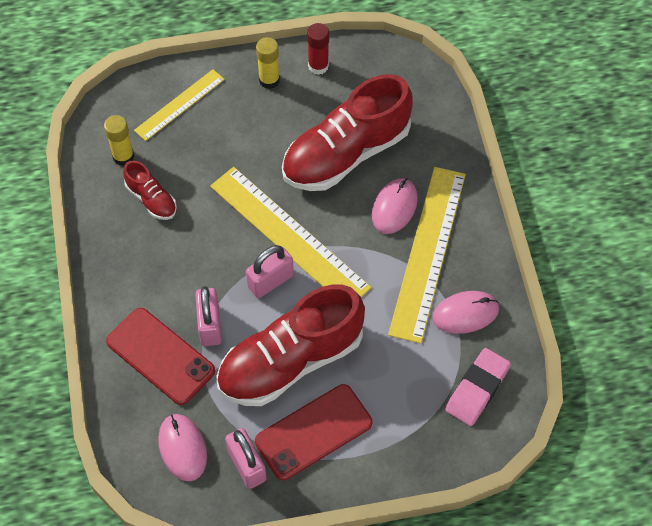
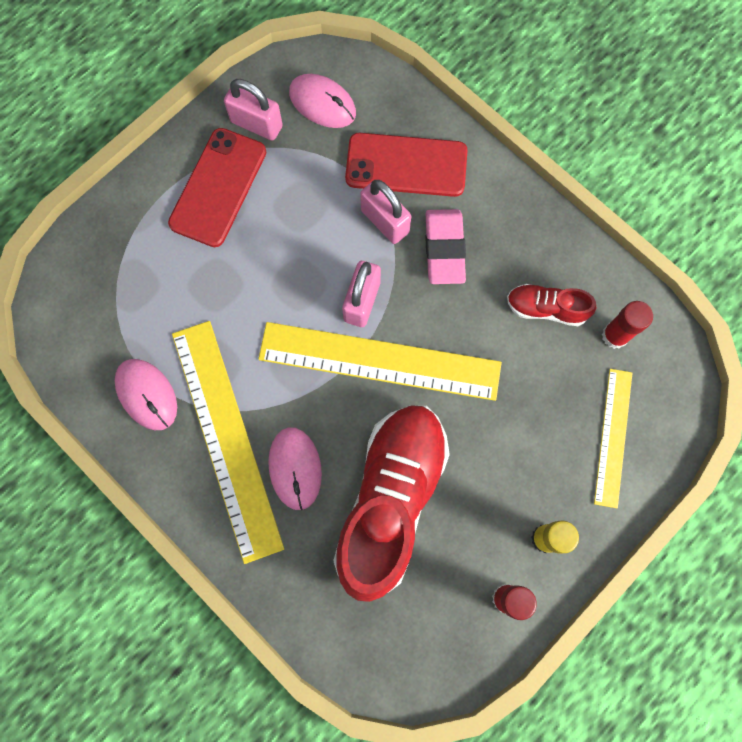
camera: 145 degrees right, 15 degrees up
(123, 156) = (615, 335): yellow glue stick -> red glue stick
(290, 361) = (285, 236): red shoe -> none
(465, 313) = (147, 395): pink mouse -> pink mouse turned 75 degrees counterclockwise
(477, 389) = (90, 323): pink eraser -> pink eraser (444, 249)

